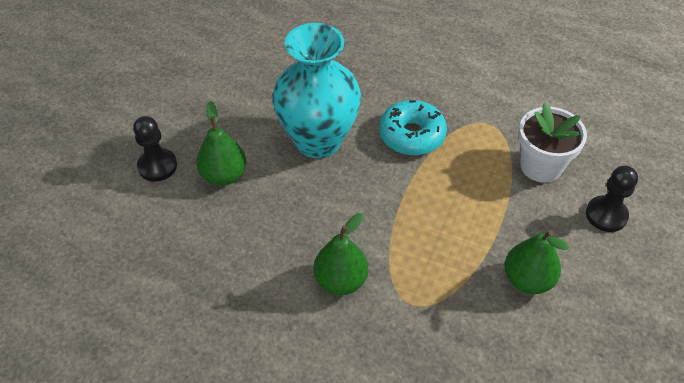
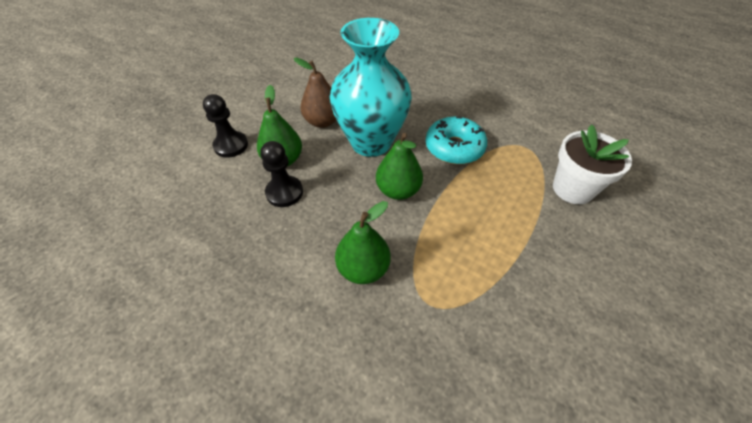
camera: 10 degrees right, 0 degrees up
(256, 122) = (322, 122): none -> brown pear
(527, 280) = (553, 297): green pear -> green pear (398, 190)
(606, 215) = (639, 243): black pawn -> black pawn (284, 192)

